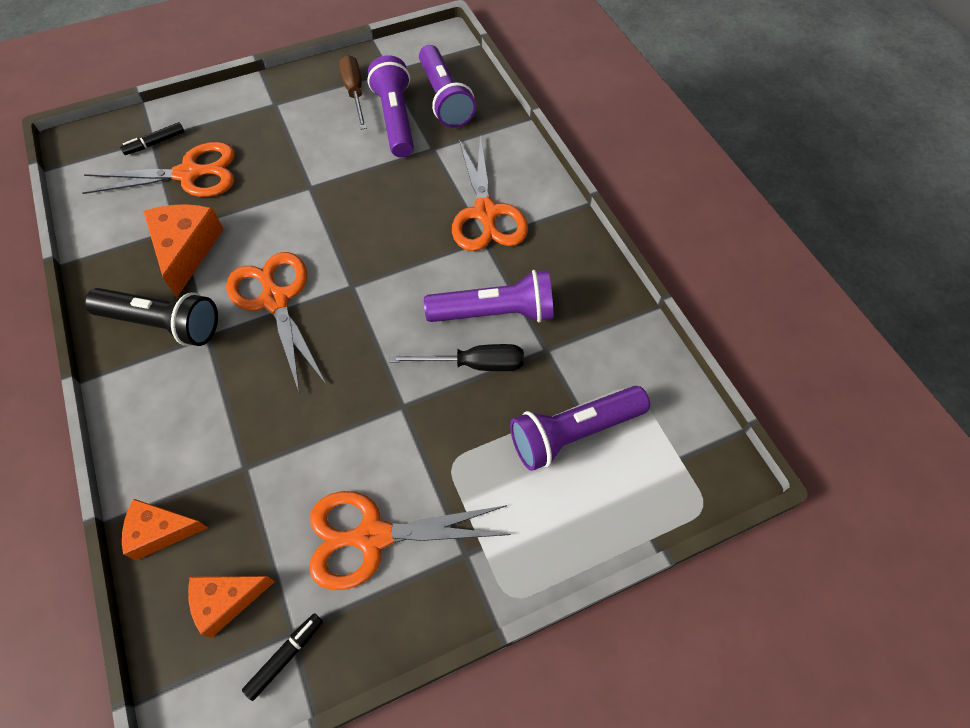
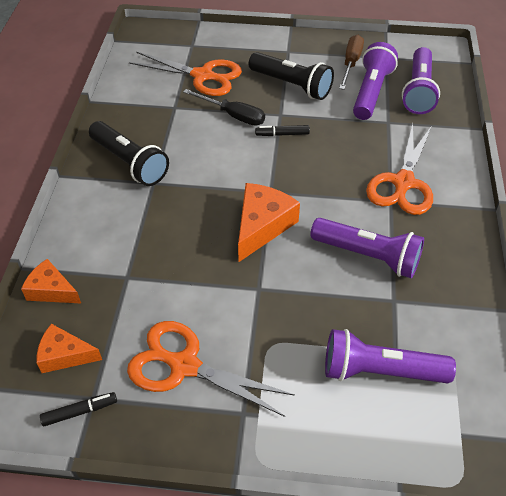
camera: 30 degrees right, 10 degrees down
(155, 143) = (192, 48): black marker -> black marker (282, 134)
(186, 250) = (172, 123): orange cheese -> orange cheese (262, 226)
(275, 300) = (212, 179): orange scissors -> none
(302, 145) = (291, 85): none -> black flashlight
(474, 364) = (329, 285): black screwdriver -> black screwdriver (233, 115)

